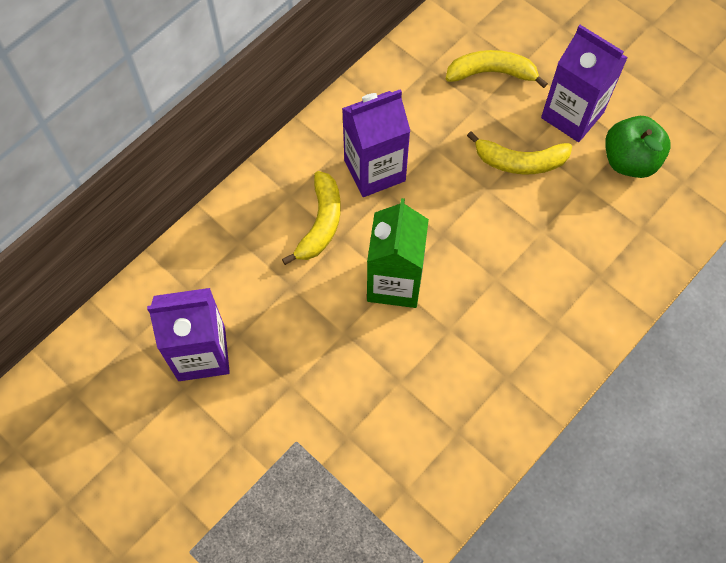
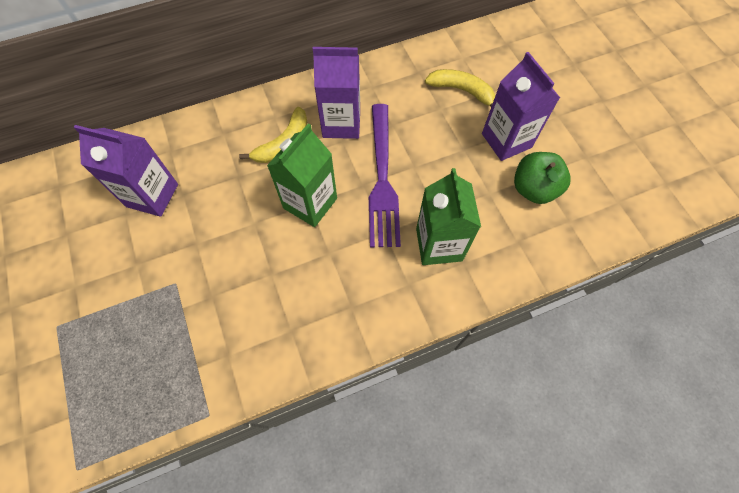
camera: 25 degrees right, 0 degrees up
(460, 219) = (382, 179): none -> purple fork
(520, 162) = (449, 157): yellow banana -> none
(562, 268) = (439, 244): none -> green carton

